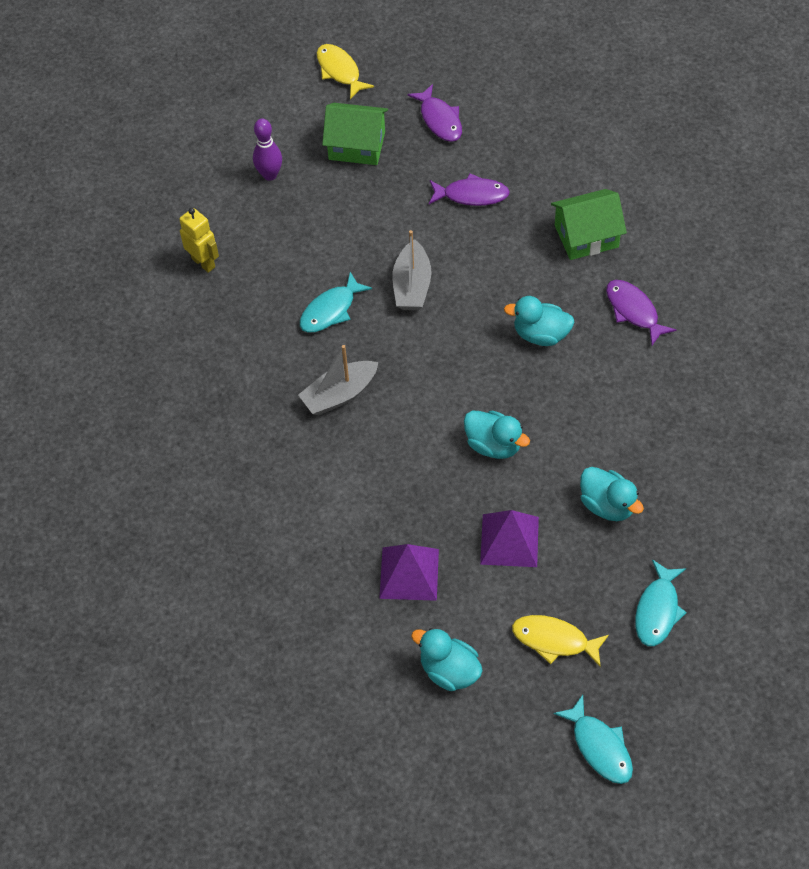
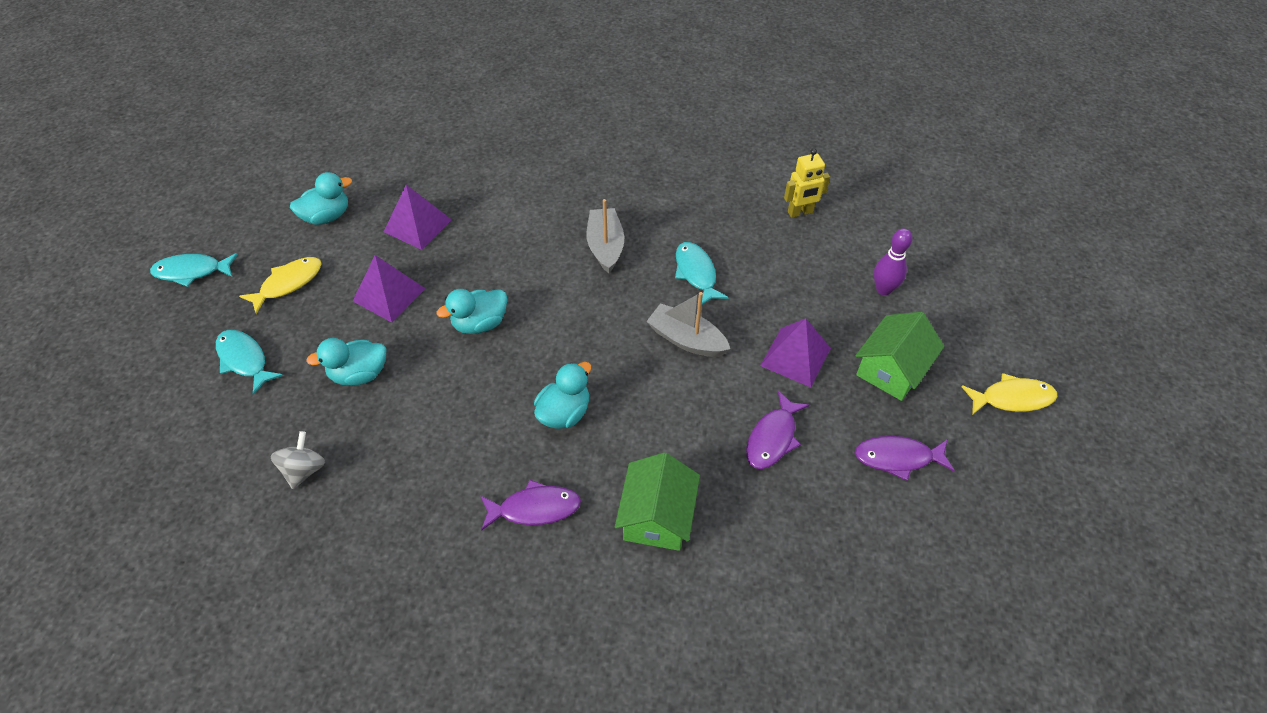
camera: 115 degrees right, 5 degrees down
(382, 208) = (795, 356): none -> purple pyramid
(716, 483) = (304, 470): none -> grey spinning top

